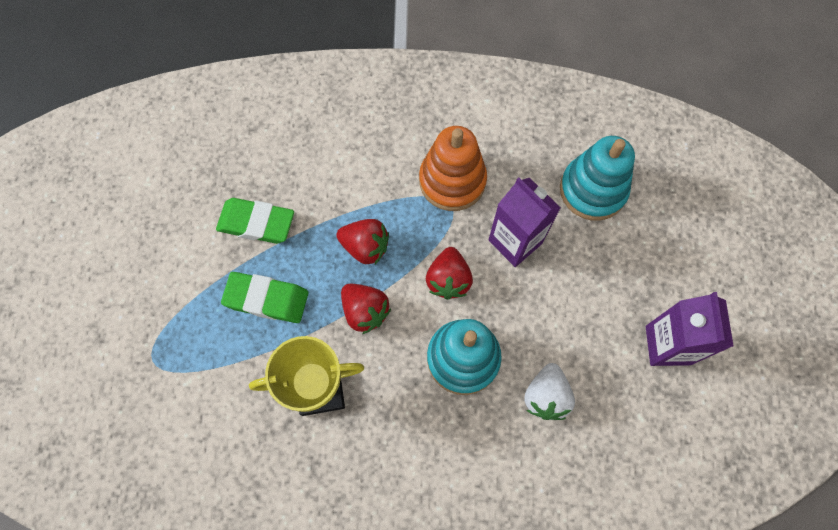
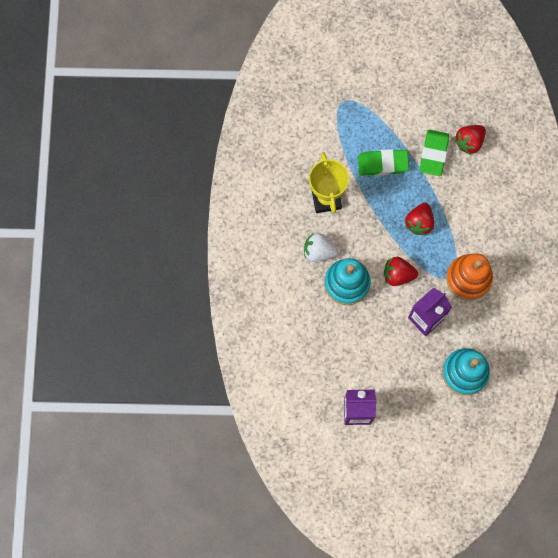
camera: 90 degrees right, 5 degrees up
(267, 299) = (383, 164): green eraser -> green eraser turned 75 degrees clockwise
(365, 311) = (376, 223): red strawberry -> red strawberry (469, 142)
(546, 396) = (324, 332): white strawberry -> white strawberry (318, 251)

